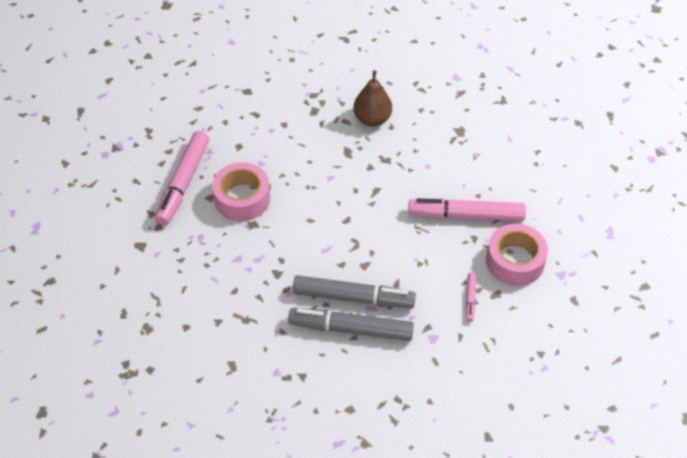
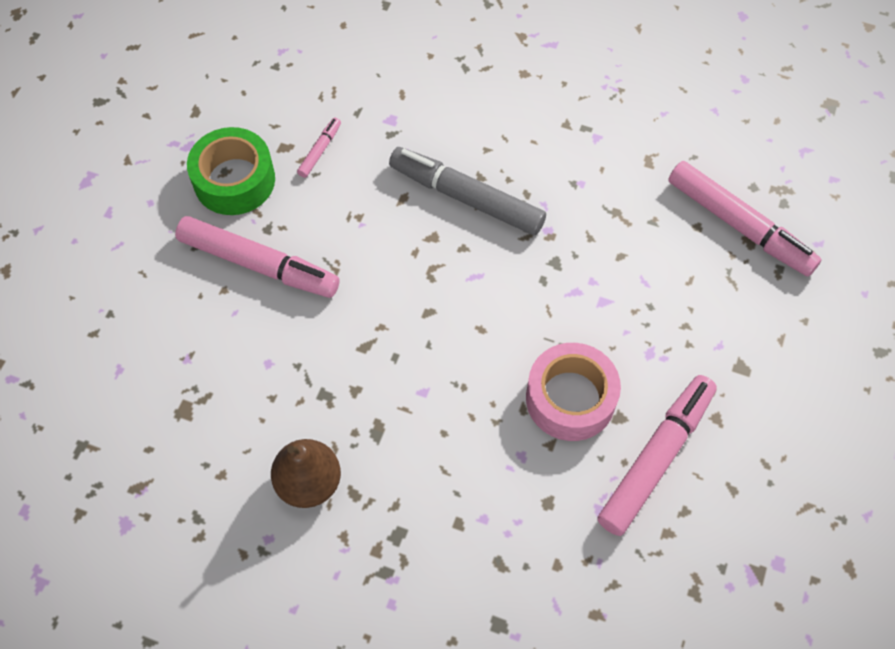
camera: 160 degrees left, 10 degrees up
(156, 337) = (739, 225): none -> pink marker
(351, 329) = (486, 159): grey marker -> none
(515, 261) = (234, 180): pink tape -> green tape

